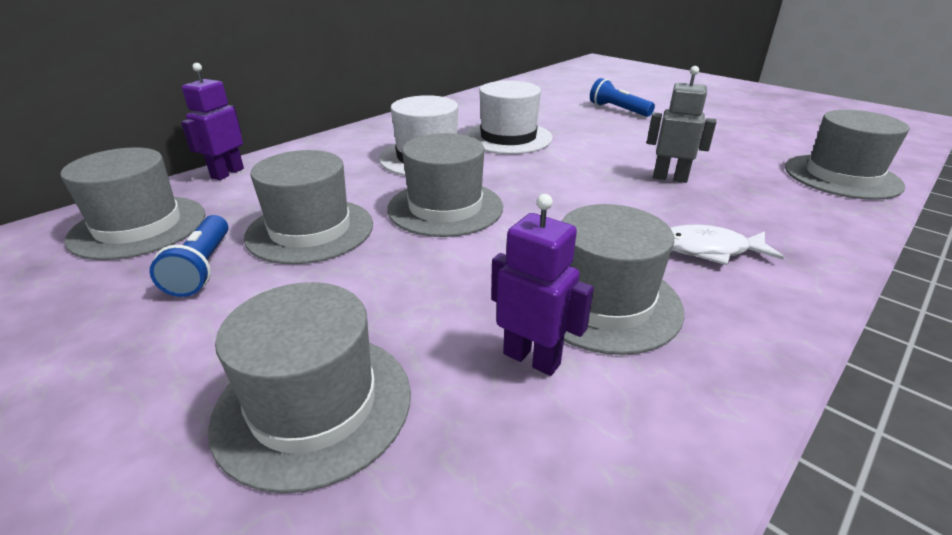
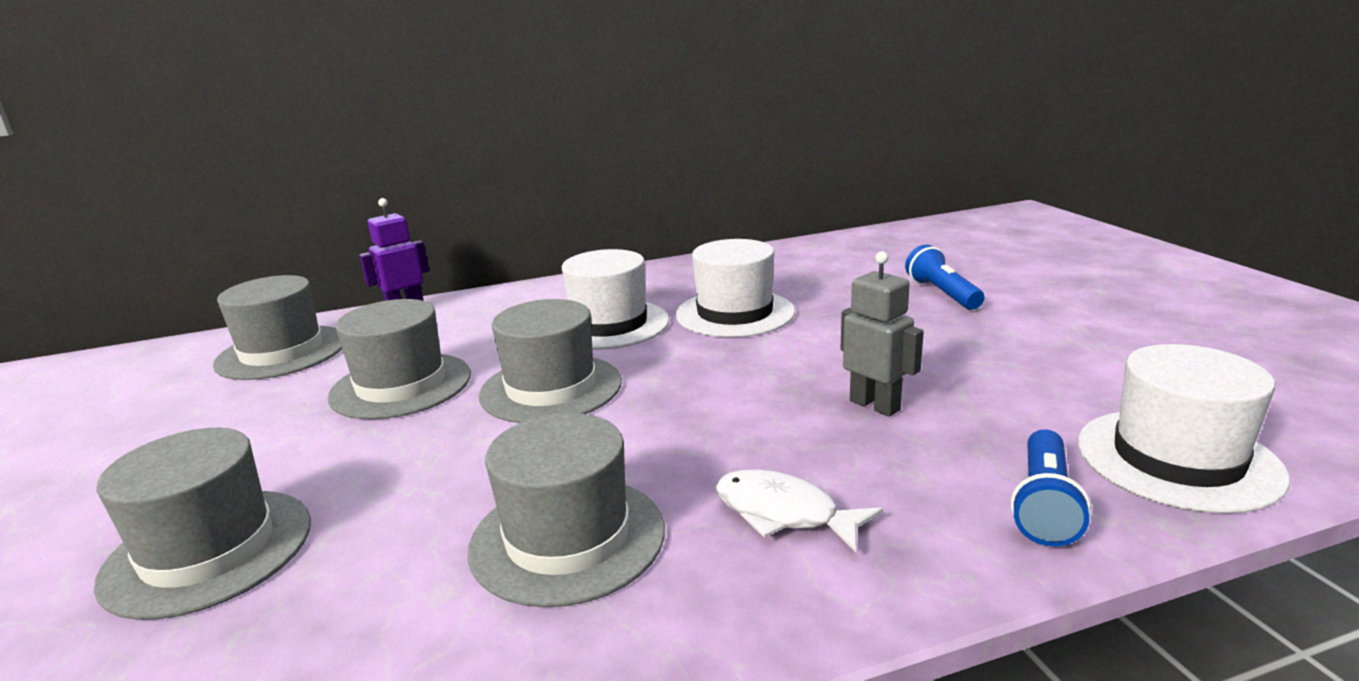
camera: 30 degrees right, 10 degrees down
(202, 268) = (279, 402): blue flashlight -> blue flashlight (1043, 505)
(532, 358) = (419, 573): purple robot -> none
(841, 176) = (1177, 459): grey hat -> white hat

